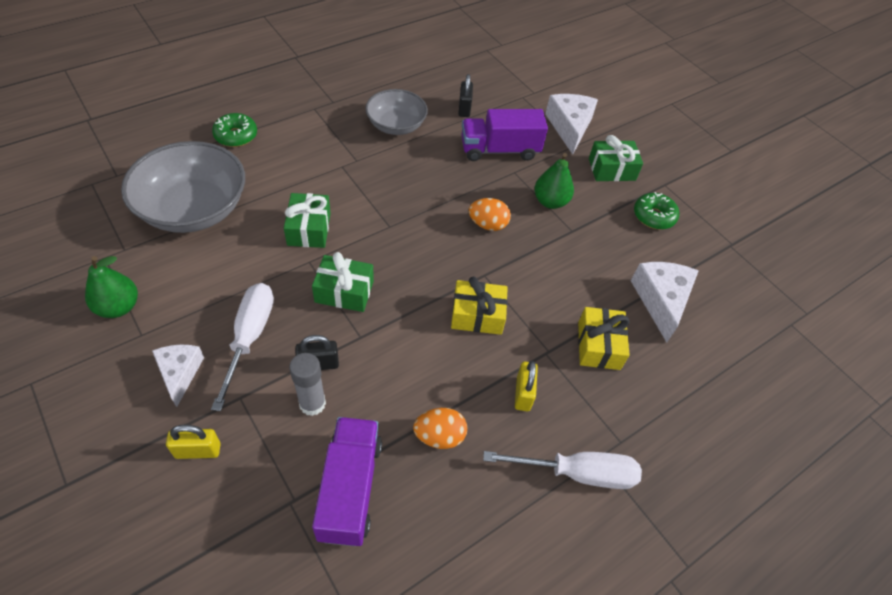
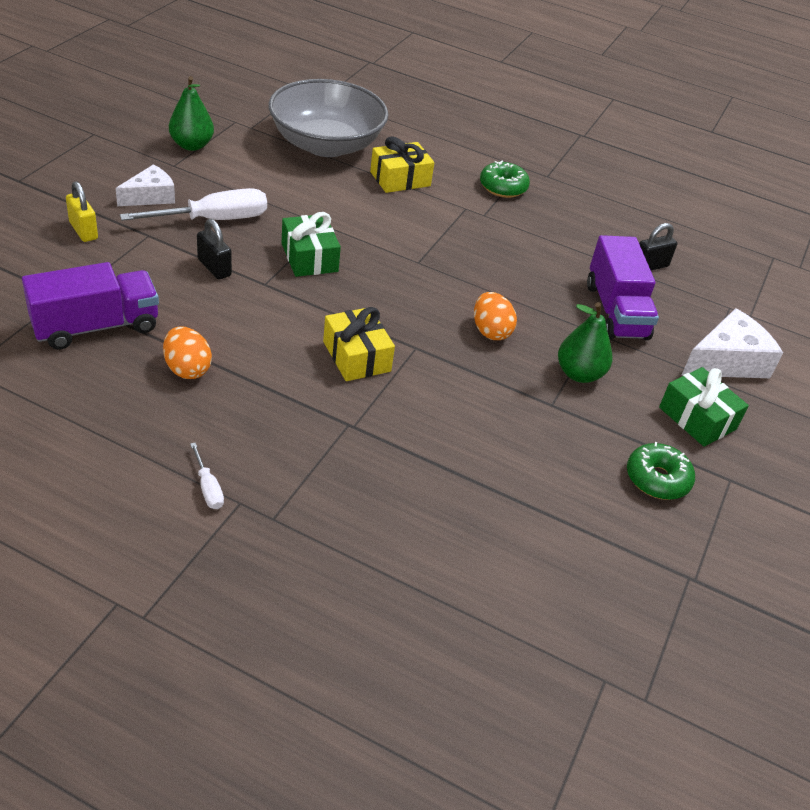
camera: 60 degrees right, 10 degrees down
(236, 136) = (435, 136): green donut -> green donut (503, 187)
(309, 229) = (365, 213): green gift -> none
(312, 403) = (169, 277): grey glue stick -> none
(396, 125) = (563, 225): grey bowl -> none
(499, 150) = (616, 311): purple truck -> purple truck turned 150 degrees counterclockwise
(523, 394) = (280, 418): yellow padlock -> none
(578, 473) = (208, 488): white screwdriver -> white screwdriver, size x0.46
(598, 345) = (395, 468): yellow gift -> yellow gift (400, 179)
(661, 300) = (516, 515): white cheese -> none

